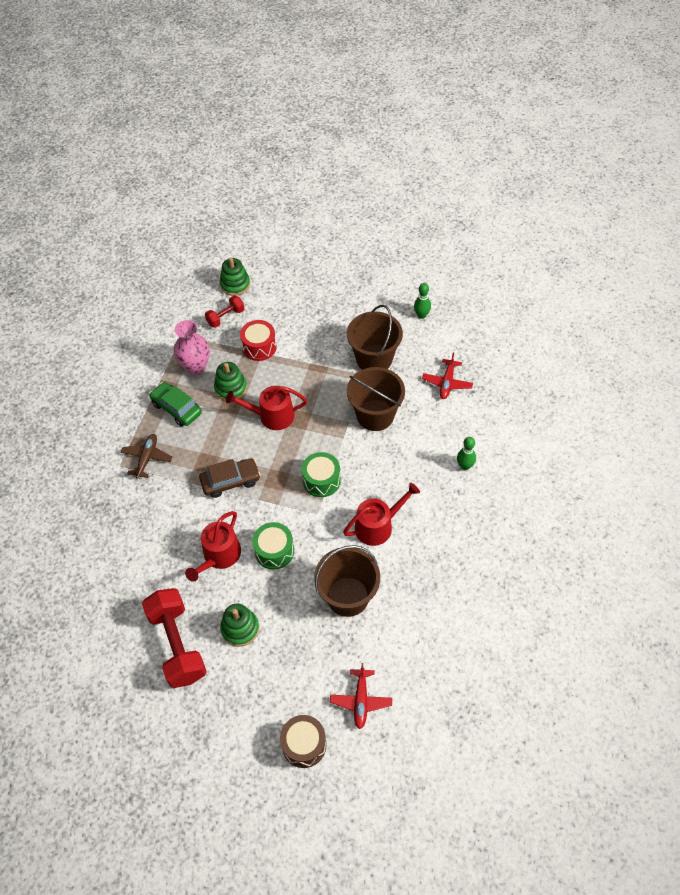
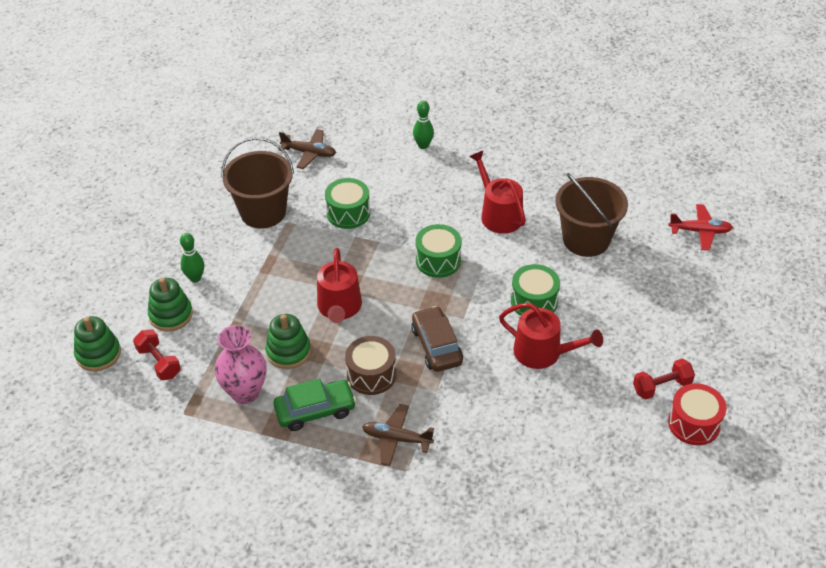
camera: 90 degrees left, 10 degrees down
(176, 408) = (315, 410): green car -> green car turned 150 degrees counterclockwise
(177, 644) = (661, 387): red dumbbell -> red dumbbell, size x0.52
(240, 628) = (634, 329): green stacking toy -> green stacking toy (171, 315)
(259, 347) = (222, 323): red drum -> red drum (694, 423)
(304, 745) = (754, 274): brown drum -> brown drum (371, 375)
(375, 415) = (348, 213): brown bucket -> green drum
(421, 315) = (202, 169): green bowling pin -> green bowling pin (195, 278)
(447, 383) = (309, 153): red plane -> brown plane

